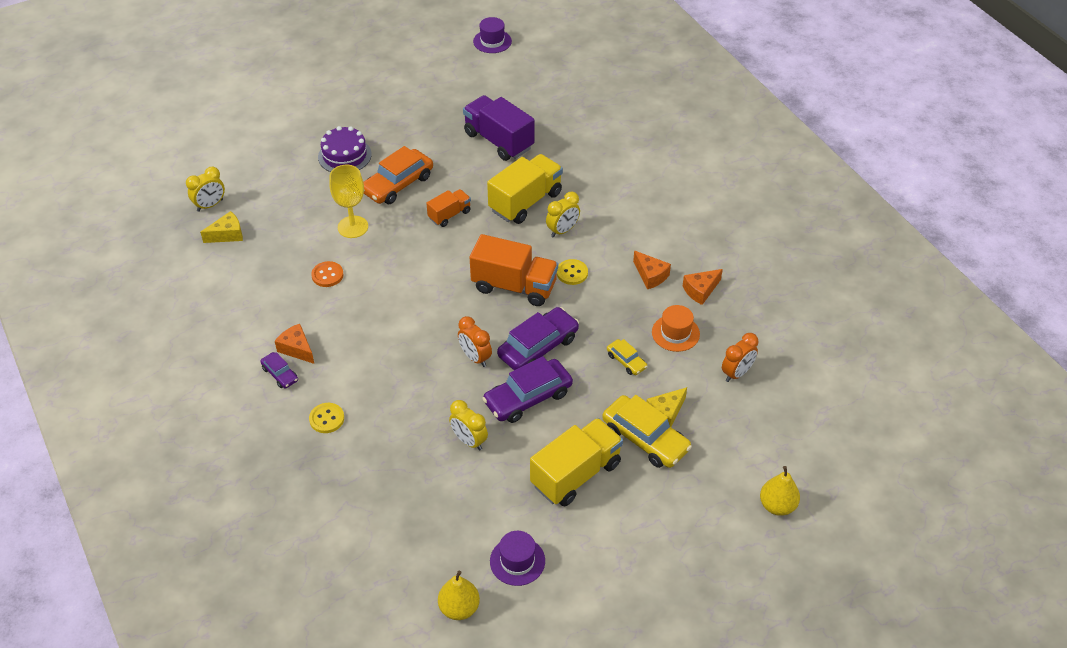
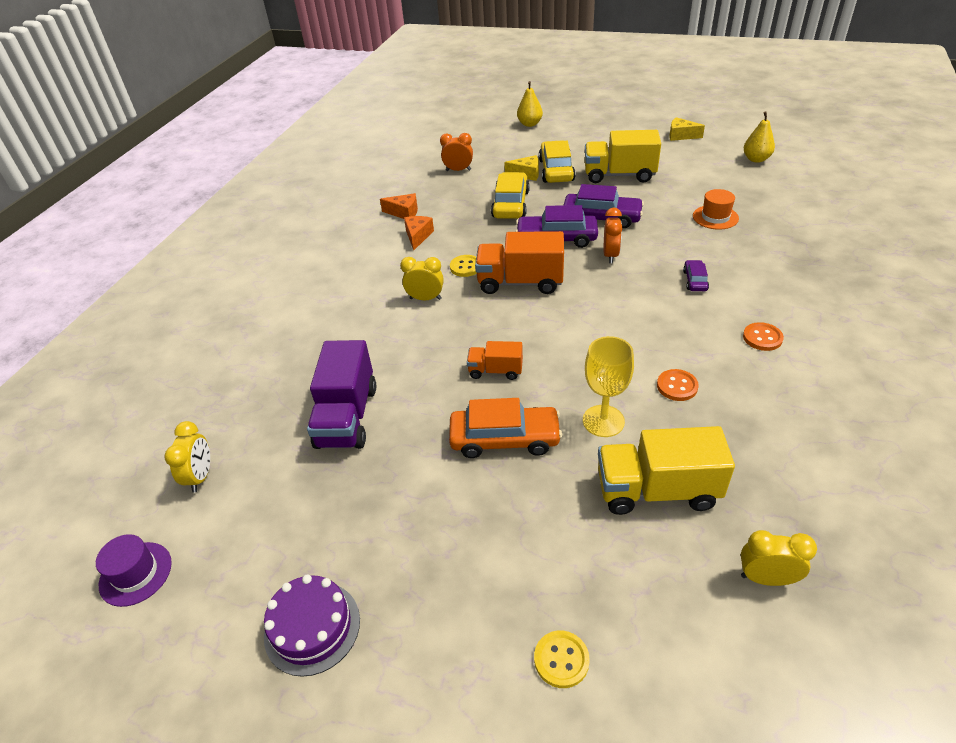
camera: 130 degrees left, 5 degrees down
(227, 234) = (765, 511): yellow cheese -> yellow cheese (681, 136)
(280, 374) = (794, 326): purple car -> purple car (695, 280)
(297, 349) = (762, 338): orange cheese -> orange button
(327, 419) = (772, 276): yellow button -> yellow button (561, 660)
(344, 155) = (521, 525): purple cake -> purple cake (312, 627)
(469, 441) = (670, 216): yellow clock -> yellow clock (201, 476)
(514, 286) = (520, 282): orange truck -> orange truck turned 60 degrees counterclockwise
(517, 561) = (700, 161): purple hat -> none
(525, 202) = (416, 339): yellow truck -> yellow truck (657, 490)
(626, 361) = (511, 204): yellow car -> yellow car, size x1.94
(675, 333) = (458, 202): orange hat -> orange hat (715, 217)

